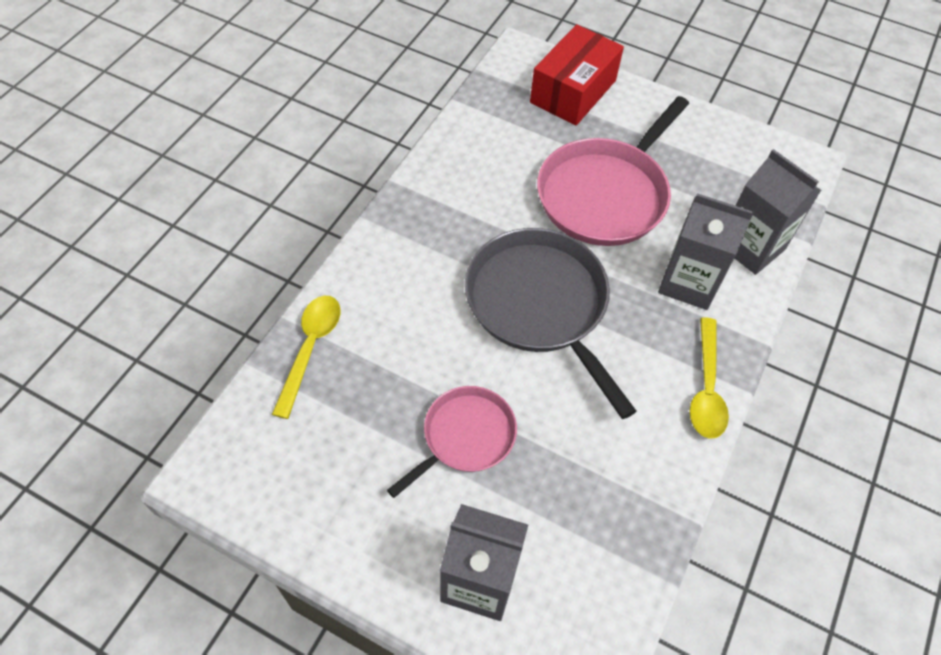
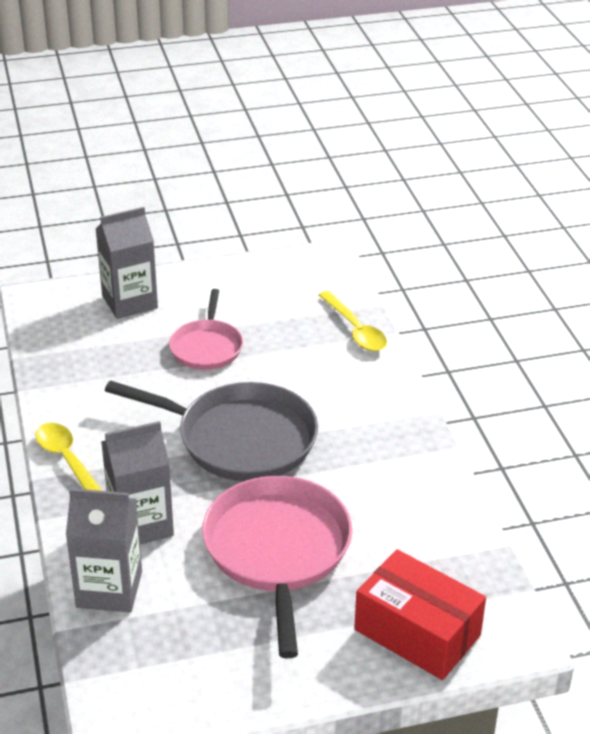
camera: 140 degrees right, 20 degrees down
(573, 91) = (417, 632): red box -> red box turned 45 degrees counterclockwise

